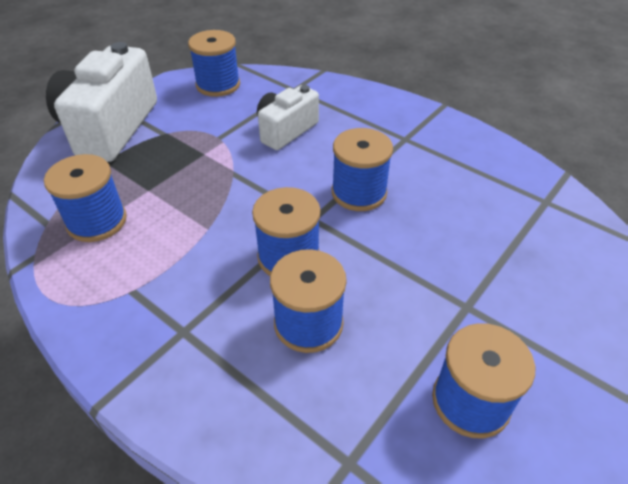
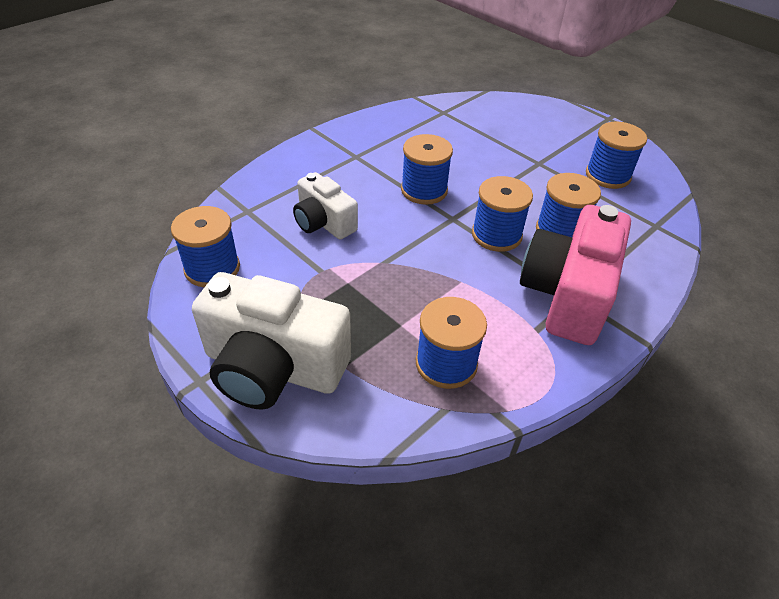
camera: 85 degrees left, 0 degrees up
(185, 323) = (567, 294): none -> pink camera

